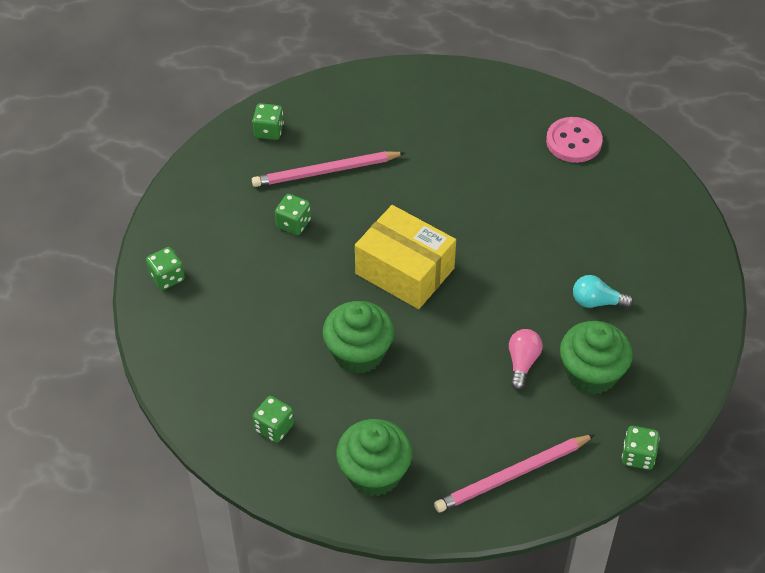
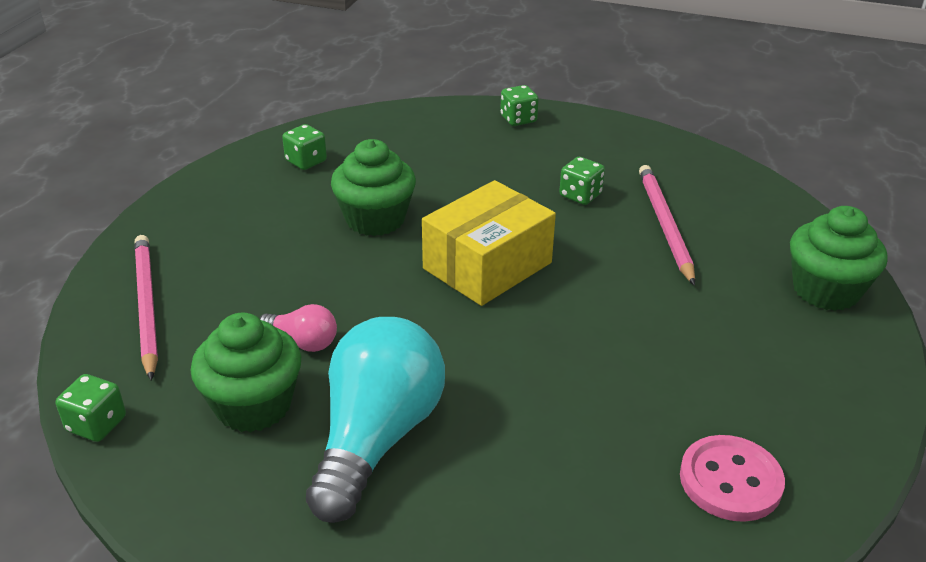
camera: 100 degrees right, 15 degrees down
(269, 131) = (735, 192): green dice -> none
(374, 473) = (215, 212): green cupcake -> green cupcake (826, 290)
(597, 302) = (377, 437): turquoise light bulb -> turquoise light bulb, size x2.21

